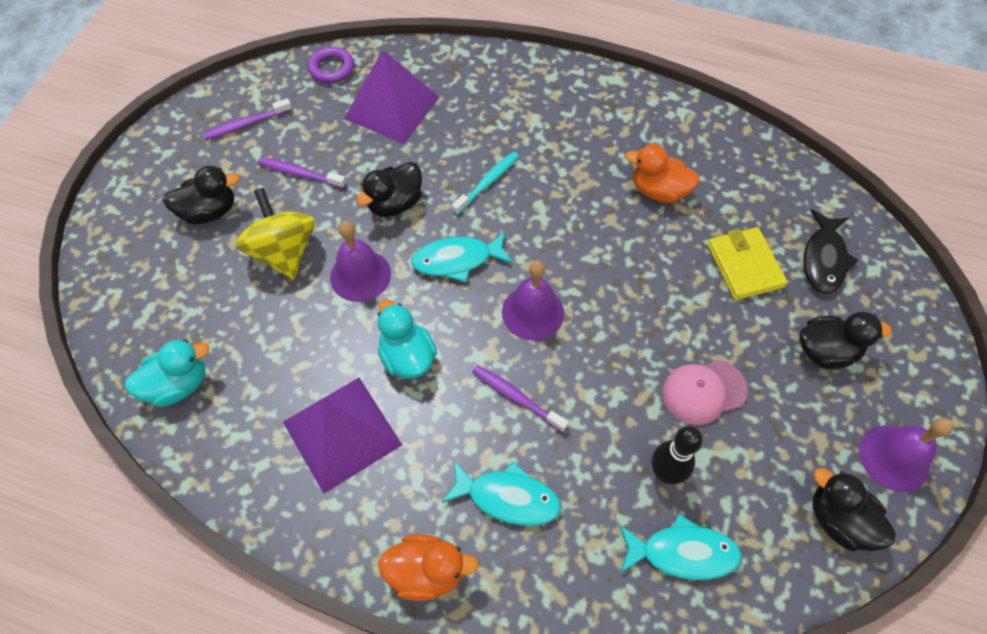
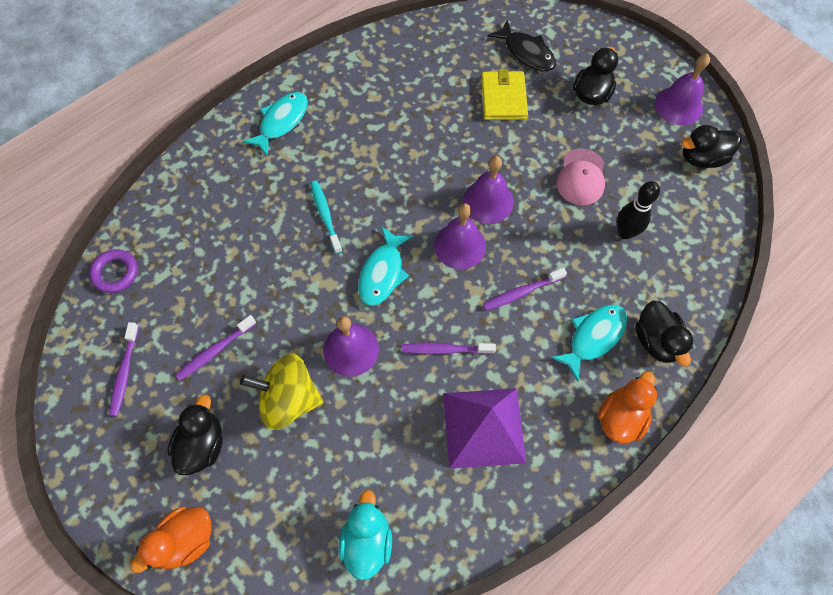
camera: 60 degrees left, 5 degrees up
(392, 107) = (197, 246): purple pyramid -> none
(395, 203) = (299, 291): black duck -> black duck (656, 341)
(407, 357) = (446, 350): turquoise duck -> purple toothbrush
(604, 313) = (488, 201): none -> purple bell
(658, 191) = (410, 111): orange duck -> orange duck (186, 540)
(682, 552) = (681, 253): turquoise fish -> turquoise fish (281, 122)
(744, 266) = (503, 98): yellow wallet -> yellow wallet turned 75 degrees clockwise

